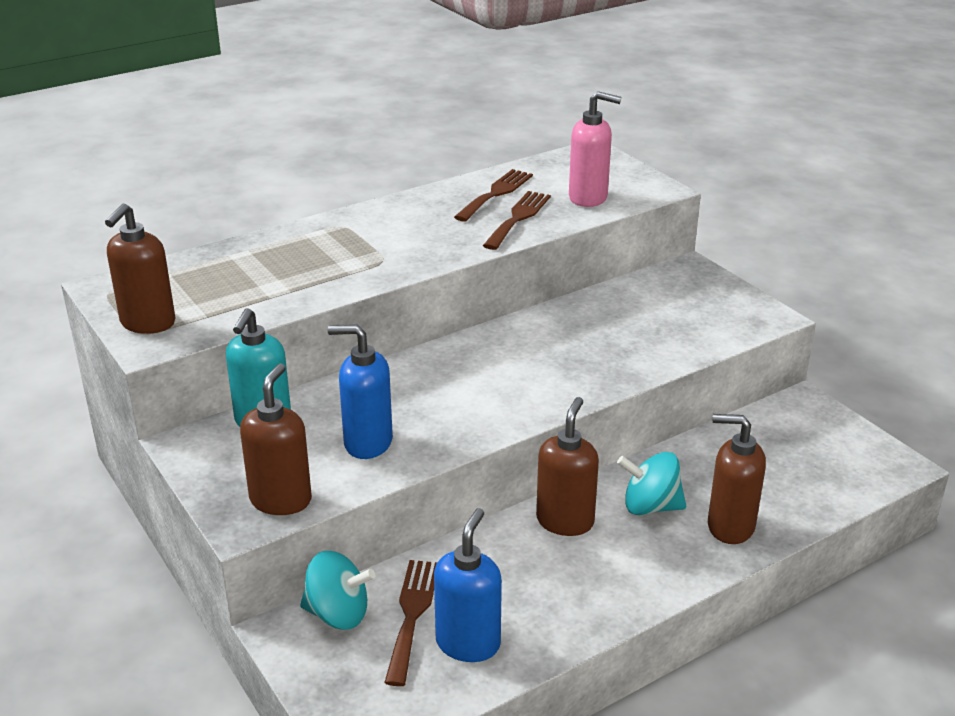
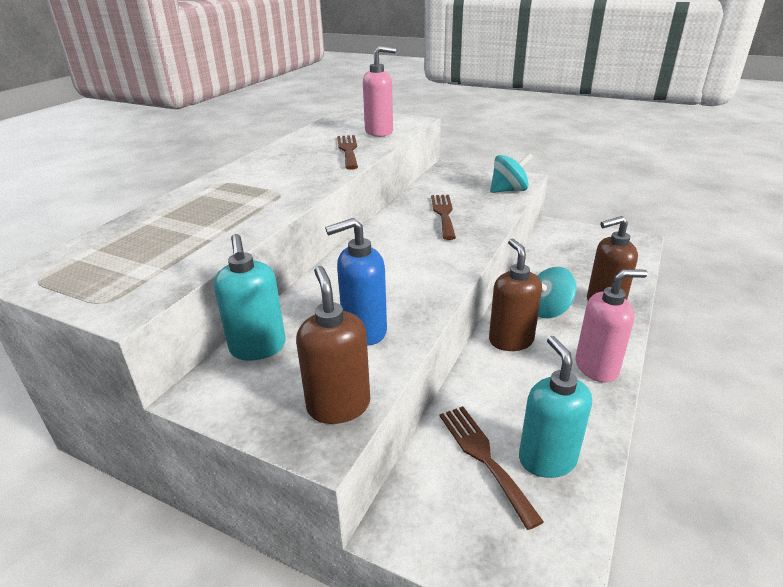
camera: 30 degrees left, 0 degrees up
(147, 323) = (105, 291): brown soap dispenser -> none
(338, 614) = (427, 487): turquoise spinning top -> turquoise spinning top (509, 190)
(468, 643) = (547, 459): blue soap dispenser -> turquoise soap dispenser
(496, 193) = (316, 142): brown fork -> brown fork (443, 214)
(626, 588) = (597, 367): none -> pink soap dispenser

